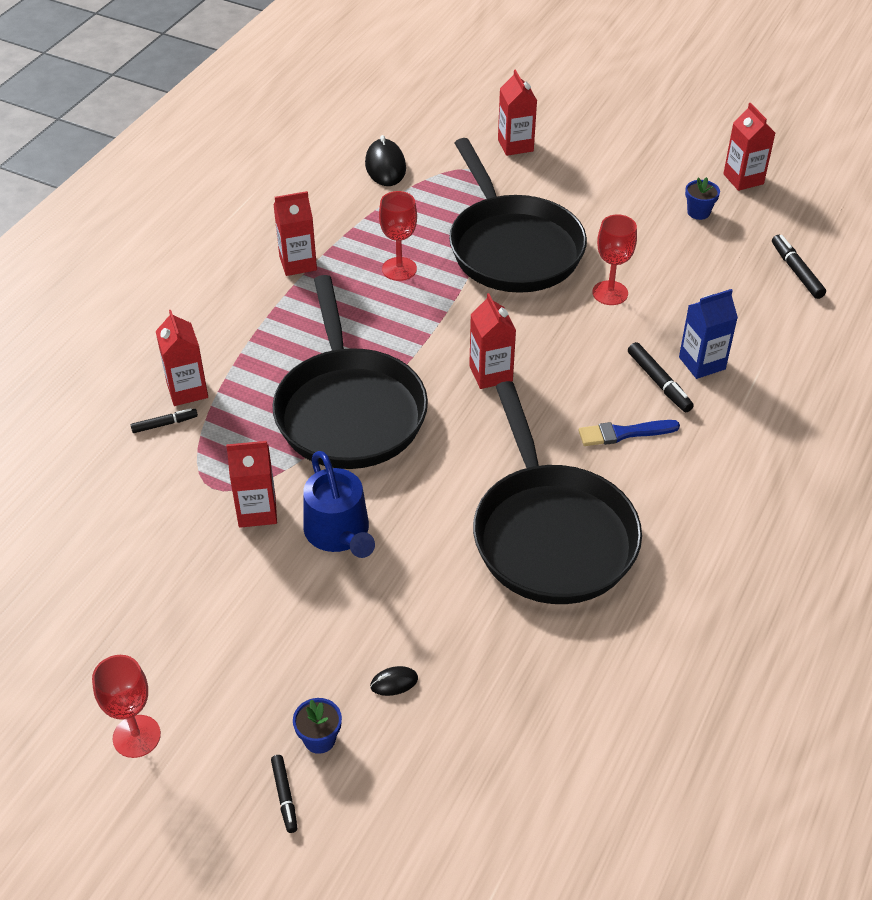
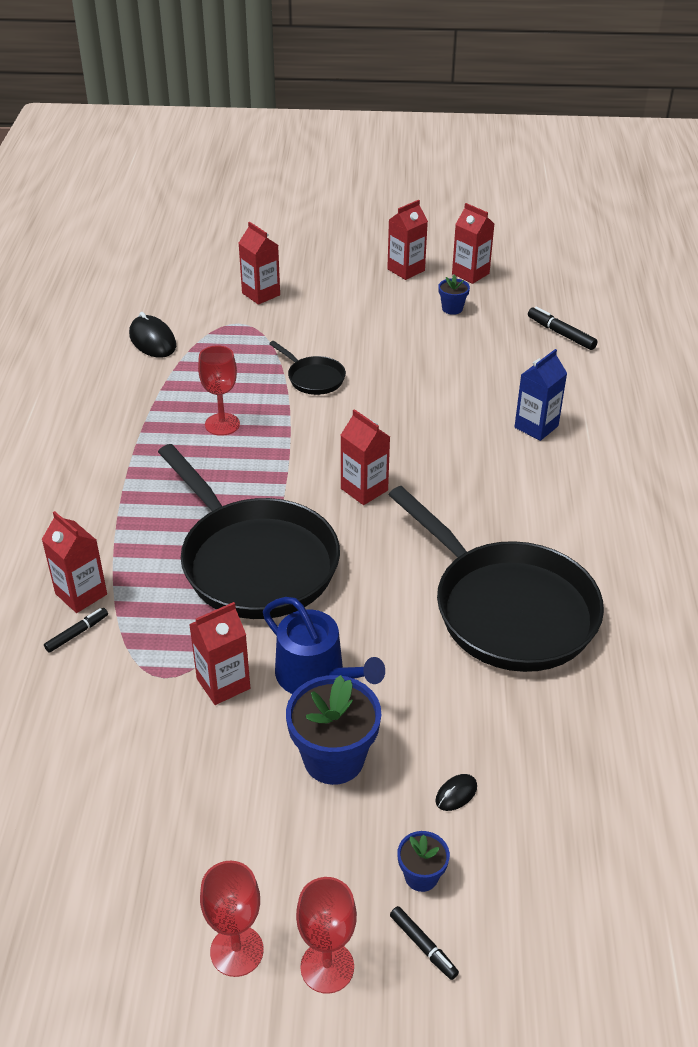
camera: 25 degrees left, 5 degrees down
(298, 263) = (121, 446): red carton -> red carton (406, 270)
(309, 611) = (333, 759): none -> blue flower pot
(512, 247) = (313, 378): black pan -> black pan, size x0.44
(610, 293) = (422, 392): red goblet -> red goblet (327, 967)
(624, 433) = (511, 503): blue brush -> none
(659, 382) = (512, 453): black marker -> none

